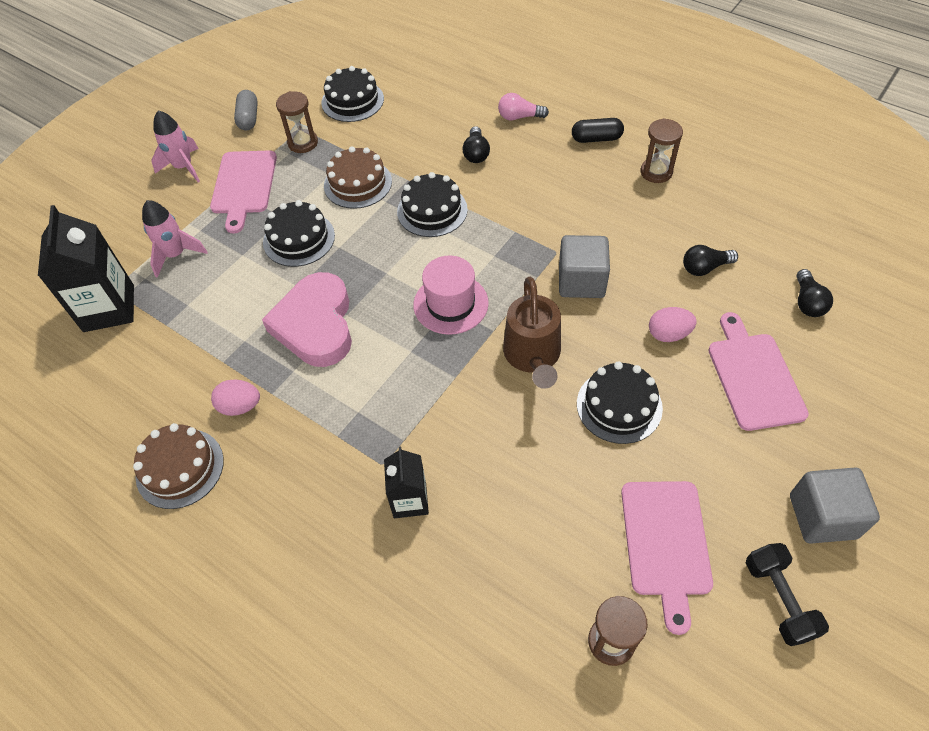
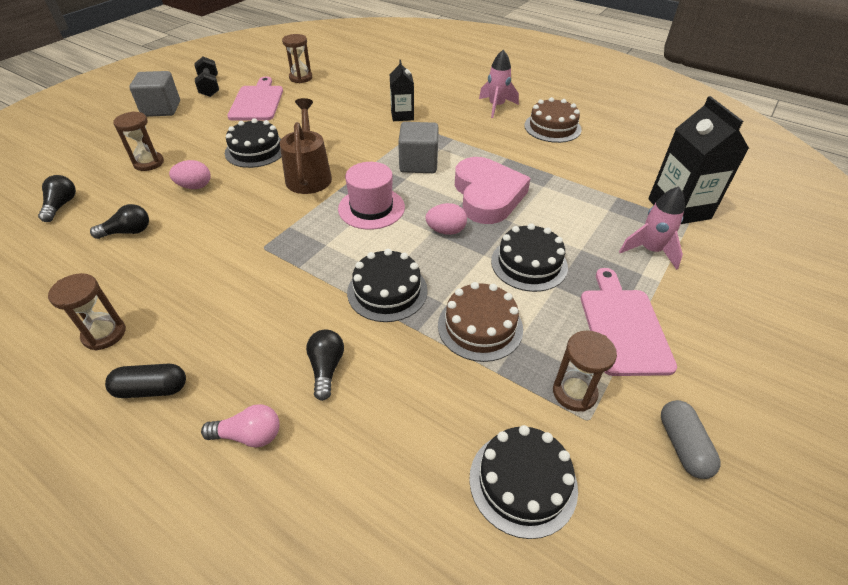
camera: 175 degrees right, 10 degrees down
(184, 167) = (720, 355): pink rocket -> pink rocket (496, 106)
(240, 406) = (527, 152): pink egg -> pink egg (446, 231)
(581, 281) = (249, 223): grey cube -> grey cube (418, 164)
(753, 377) = (149, 163): pink cutting board -> brown hourglass

